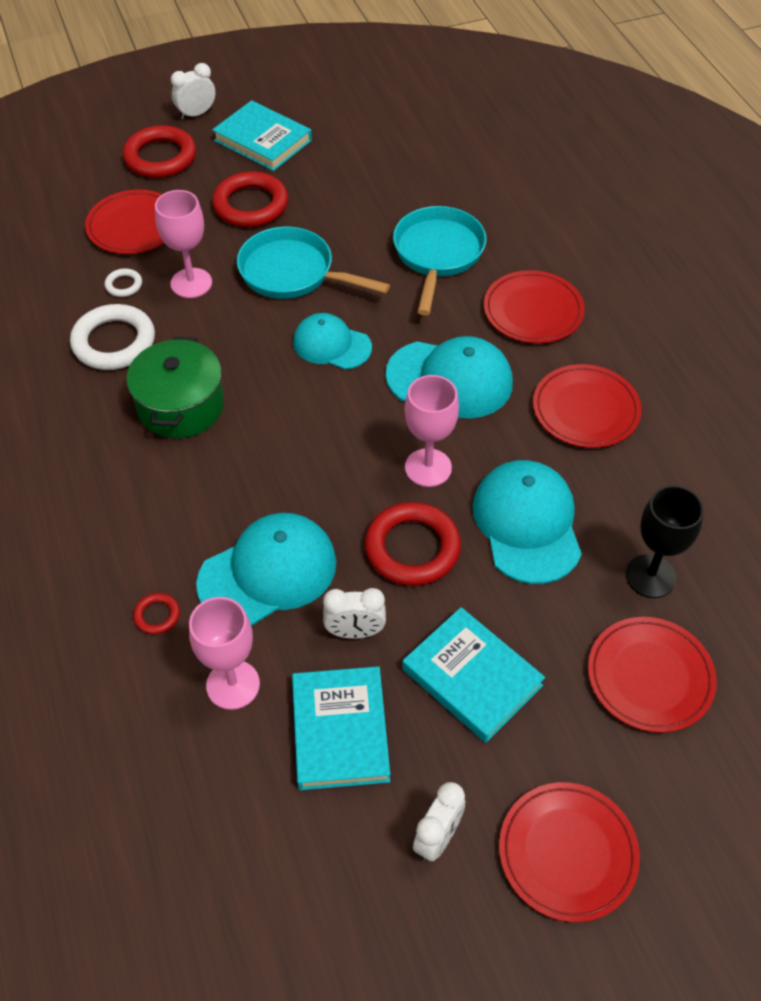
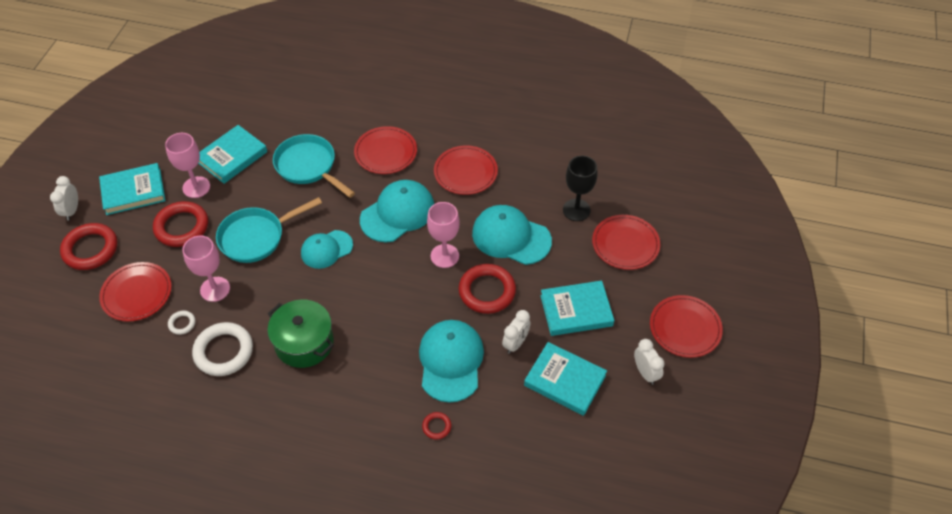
camera: 55 degrees left, 0 degrees up
(233, 685) = (505, 413): pink goblet -> pink goblet (196, 187)
(385, 184) = (232, 157): none -> turquoise book

